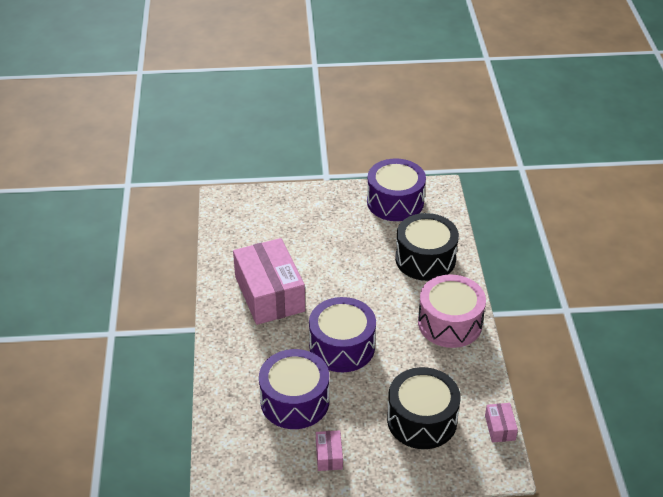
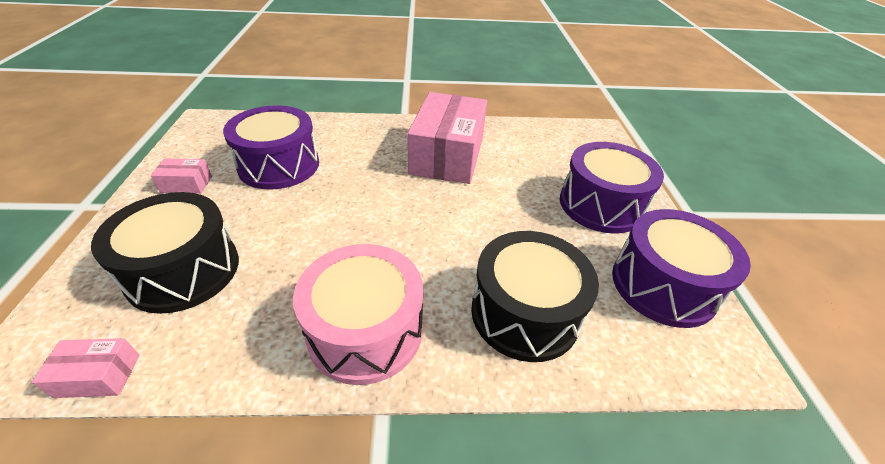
camera: 90 degrees right, 0 degrees up
(269, 294) = (447, 155): pink box -> pink box turned 60 degrees counterclockwise
(342, 347) = (349, 204): purple drum -> purple drum (601, 205)

